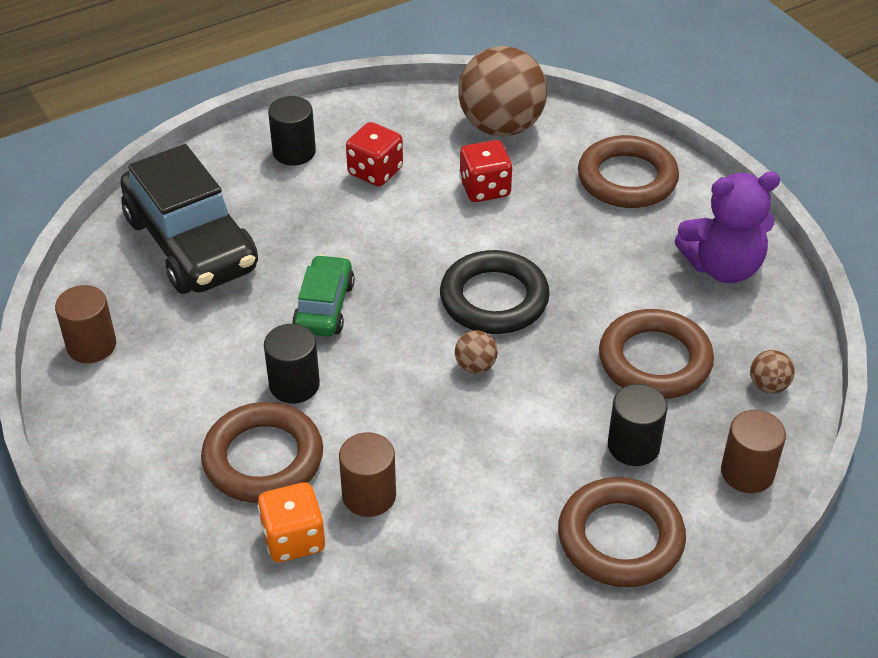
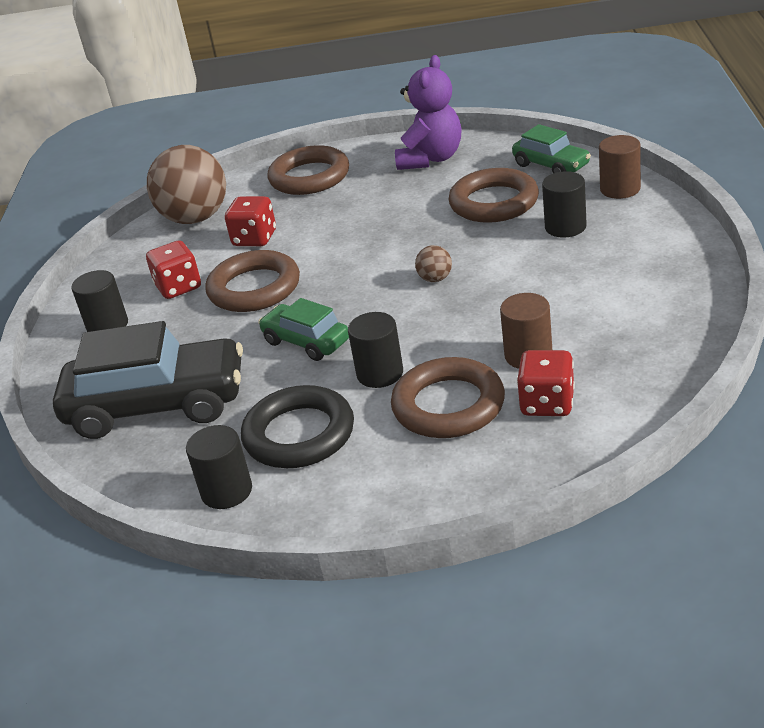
camera: 55 degrees left, 10 degrees down
(91, 345) = (226, 491): brown cylinder -> black cylinder
(293, 539) = (547, 403): orange dice -> red dice
(494, 299) = (374, 257): black ring -> black ring (299, 434)
(620, 538) = (644, 249): brown ring -> brown ring (254, 288)
(768, 385) = (551, 165): brown ball -> green car

